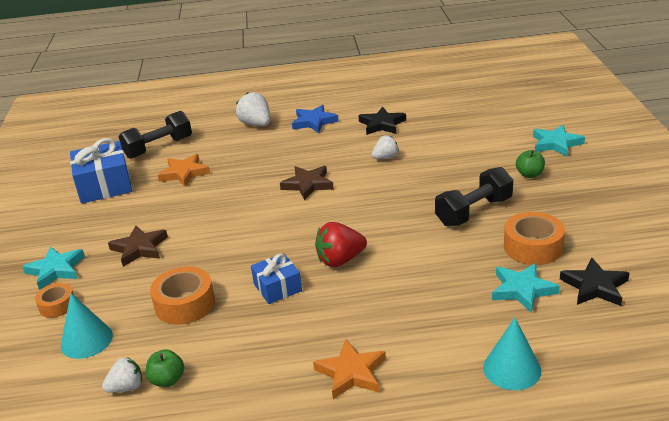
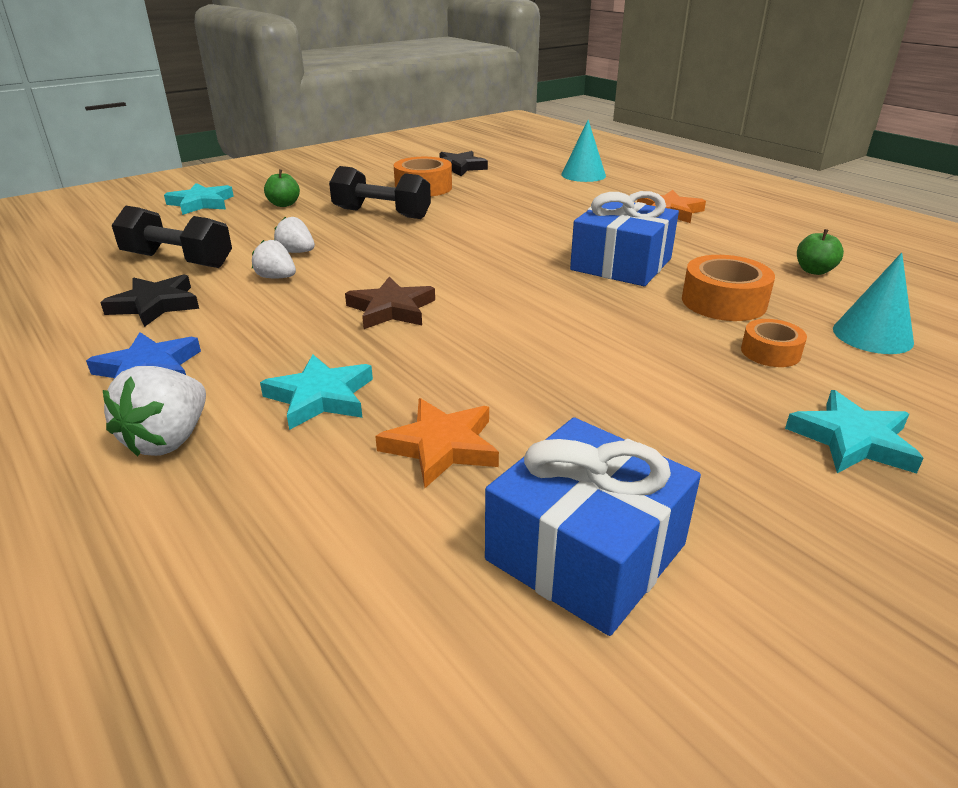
camera: 125 degrees left, 0 degrees up
(57, 305) = (886, 390): orange tape -> orange tape (770, 352)
(126, 387) = (859, 285): white strawberry -> white strawberry (296, 252)
(139, 248) = (692, 383): brown star -> none
(158, 148) = (348, 556): black dumbbell -> black dumbbell (178, 260)
(277, 287) = (621, 264): blue gift -> blue gift, size x1.69
(340, 260) = (536, 248): red strawberry -> none
(522, 290) = (489, 183): turquoise star -> turquoise star (320, 397)

